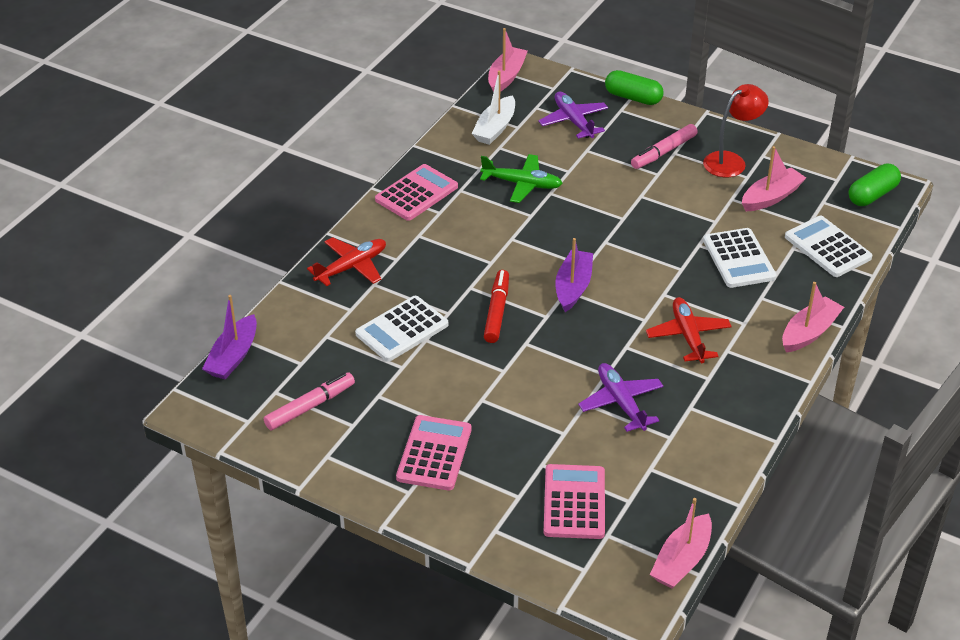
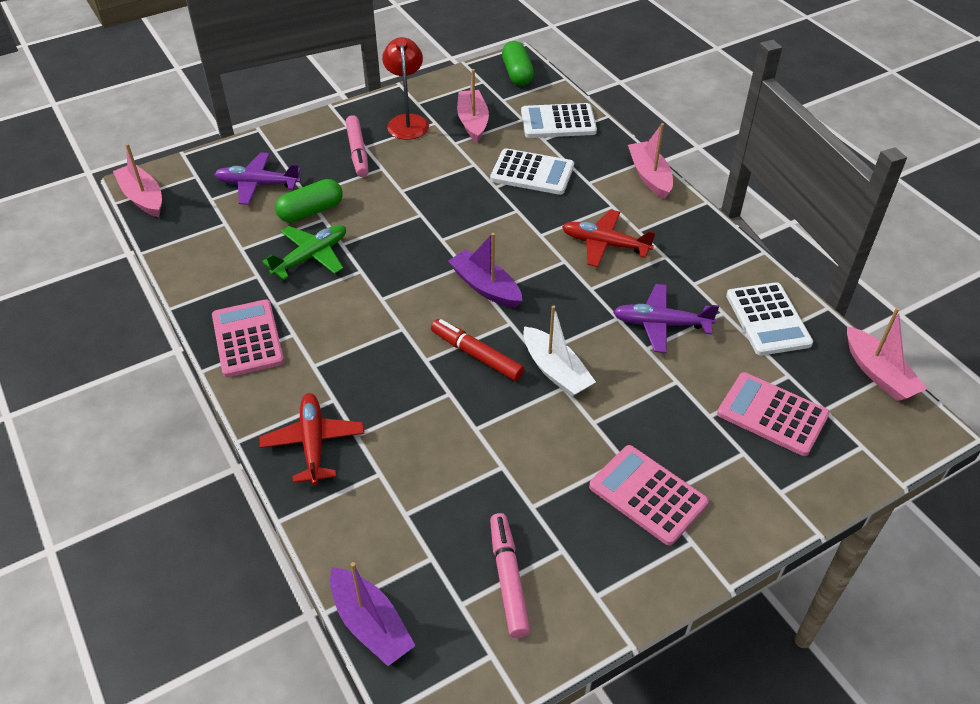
camera: 60 degrees left, 5 degrees up
(402, 329) = (446, 442): white calculator -> white calculator (768, 319)
(495, 128) = (210, 239): white boat -> white boat (555, 371)
(633, 97) = (266, 136): green capsule -> green capsule (311, 211)

